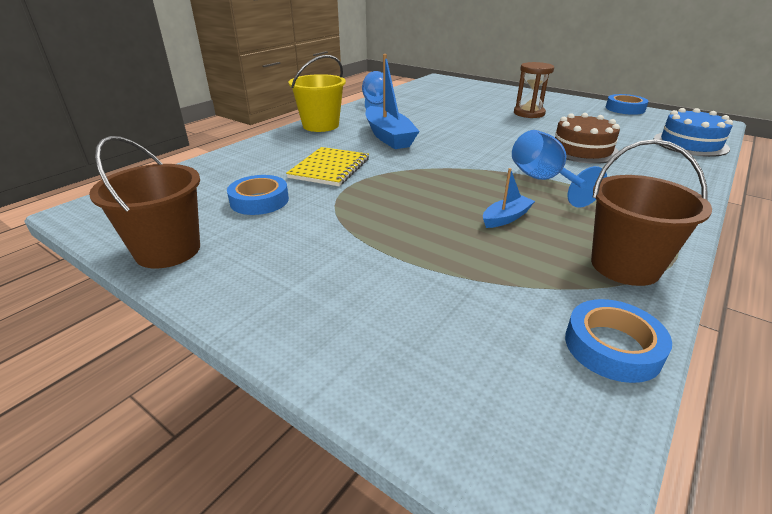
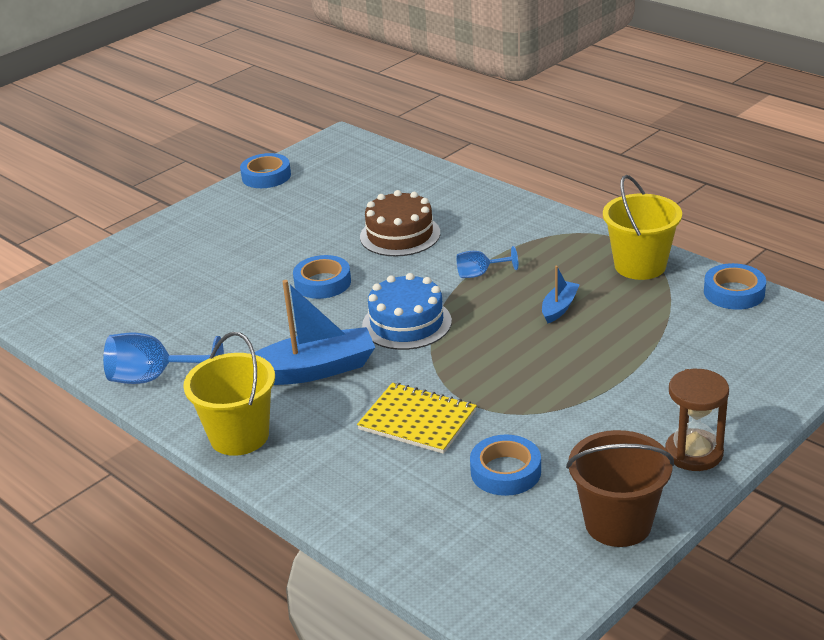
camera: 80 degrees left, 0 degrees up
(495, 132) = (322, 283): none -> blue tape
(506, 218) = (559, 308): blue boat -> blue boat turned 60 degrees clockwise
(529, 113) = (256, 247): brown hourglass -> brown hourglass (694, 453)
(543, 181) = (480, 274): blue goblet -> blue goblet, size x0.58
(625, 266) = (640, 266): brown bucket -> yellow bucket
(690, 144) = (399, 169): blue cake -> blue cake (407, 323)

